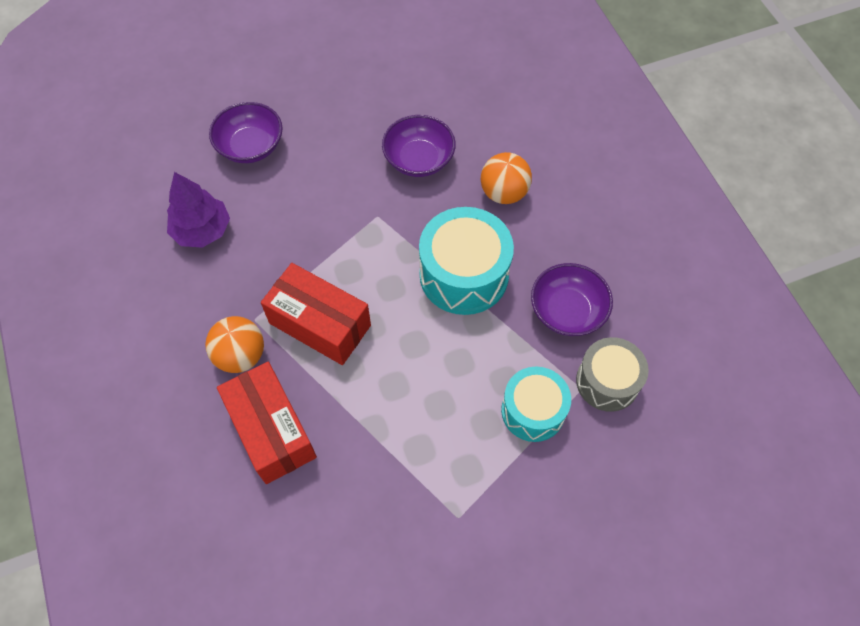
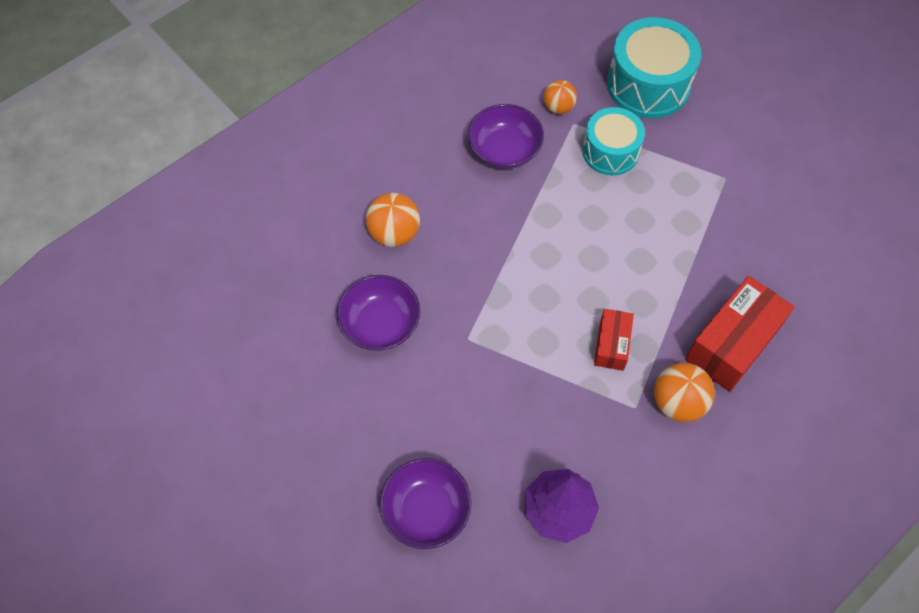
camera: 110 degrees left, 0 degrees up
(320, 324) = (612, 345): red box -> red box, size x0.55
(464, 274) = (503, 240): turquoise drum -> turquoise drum (648, 85)
(607, 381) = (558, 107): grey drum -> orange ball

